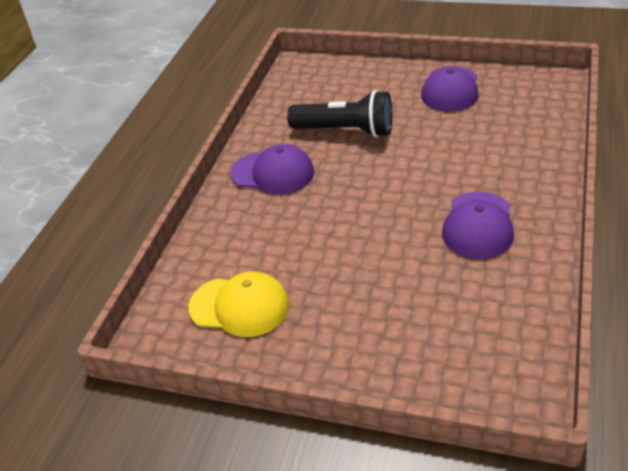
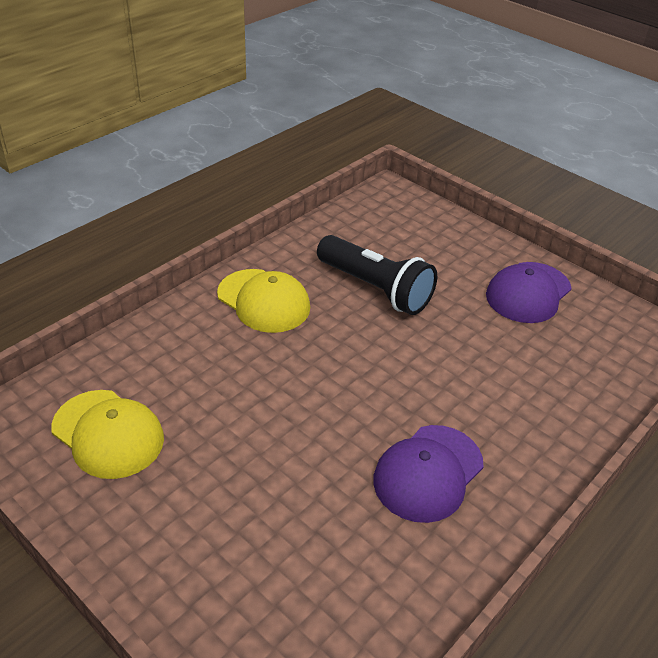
camera: 20 degrees right, 0 degrees up
(273, 173) = (263, 301): purple cap -> yellow cap

